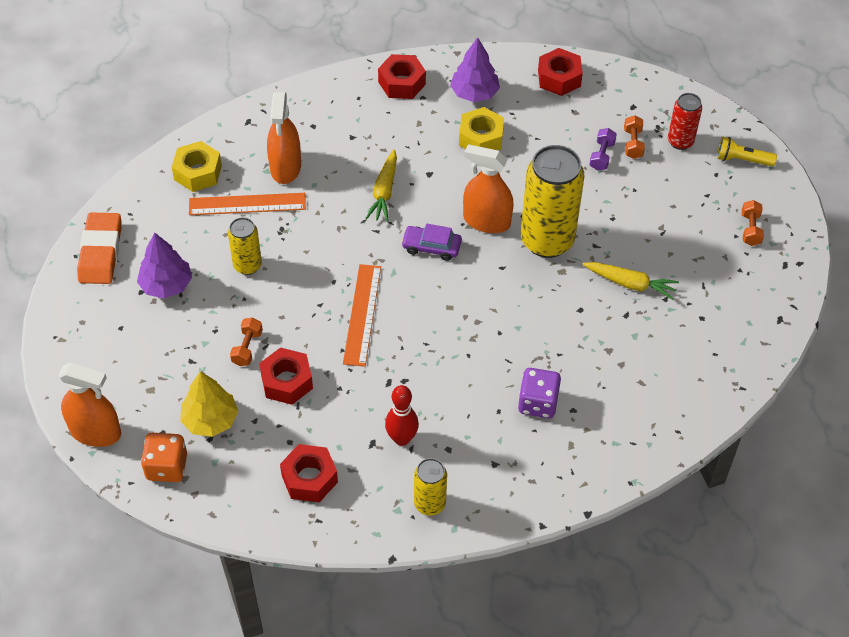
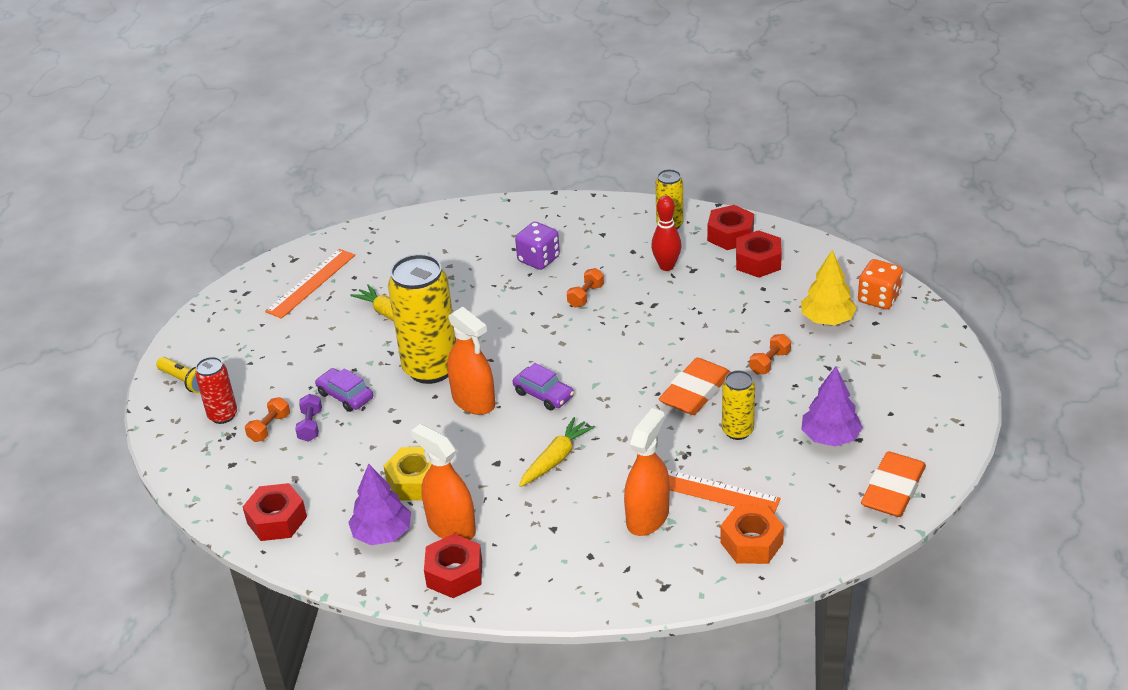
camera: 150 degrees left, 15 degrees down
(95, 432) = (937, 338): orange spray bottle -> orange spray bottle (451, 527)
(198, 172) = (751, 543): yellow nut -> orange nut
(287, 381) = (745, 328): red nut -> red nut (730, 235)
(301, 293) = (695, 392): none -> orange eraser
(362, 314) = (647, 359): orange ruler -> orange ruler (311, 283)
(597, 191) = (345, 396): none -> purple car
(601, 156) = (310, 426): purple dumbbell -> purple dumbbell turned 45 degrees counterclockwise
(750, 229) = (244, 325): orange dumbbell -> orange dumbbell (585, 296)

